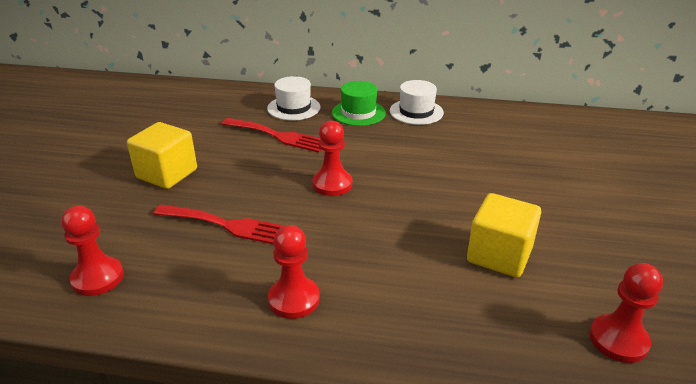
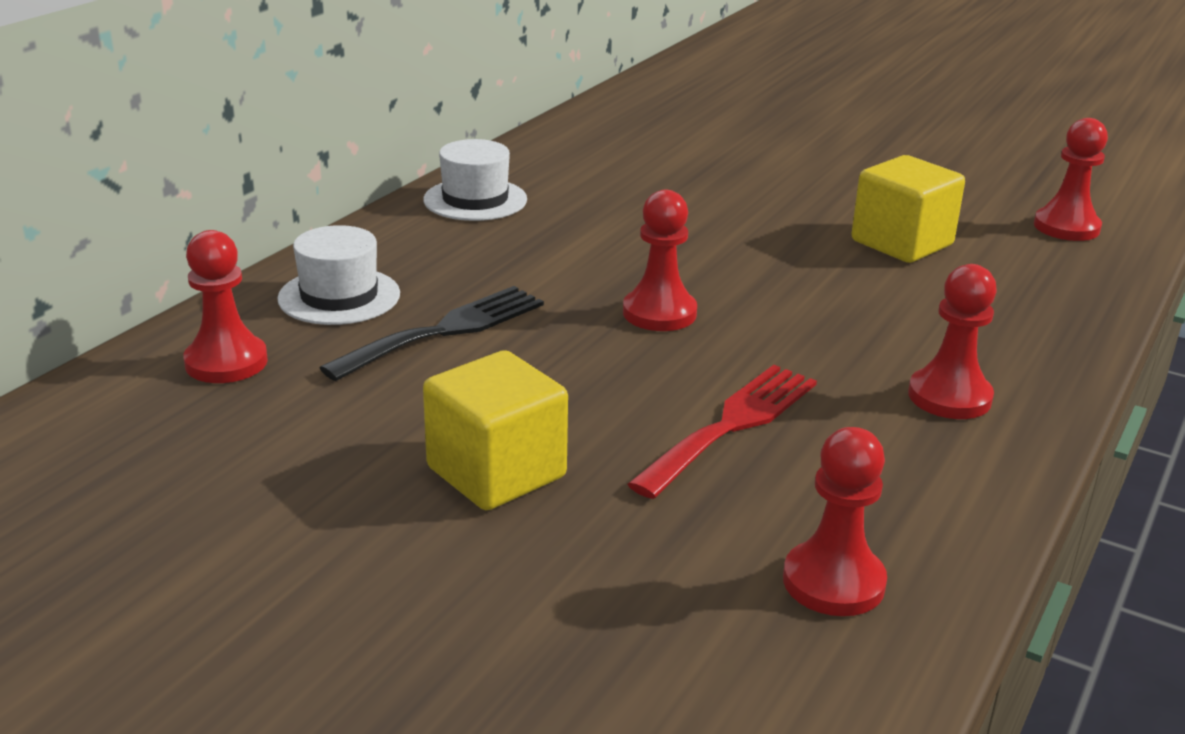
camera: 70 degrees left, 5 degrees down
(228, 102) = (226, 362): none -> red pawn
(278, 136) = (445, 331): red fork -> black fork
(358, 113) = (428, 244): green hat -> none

